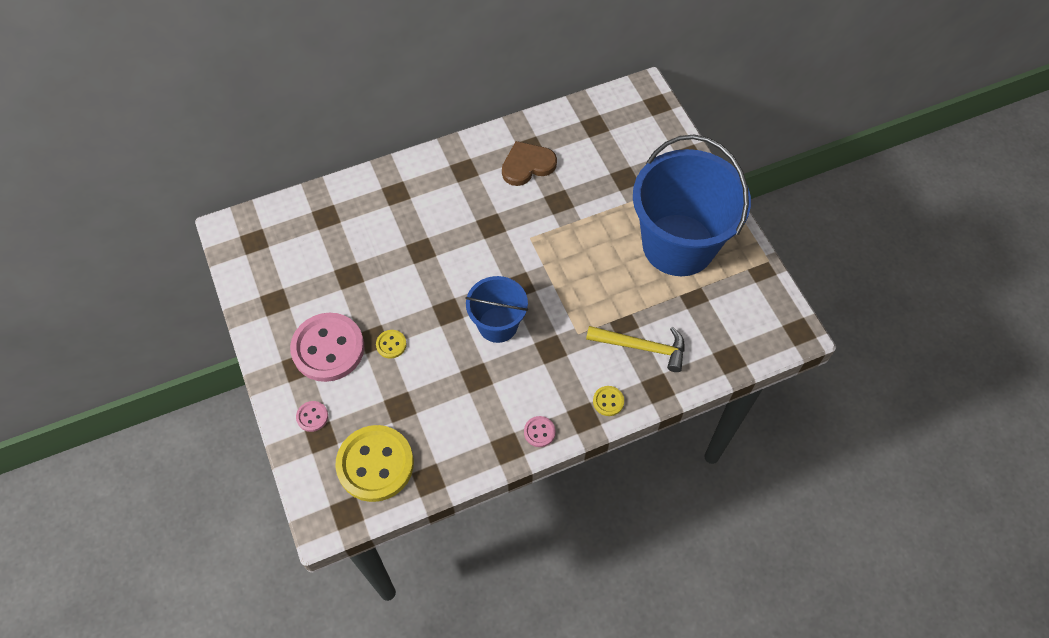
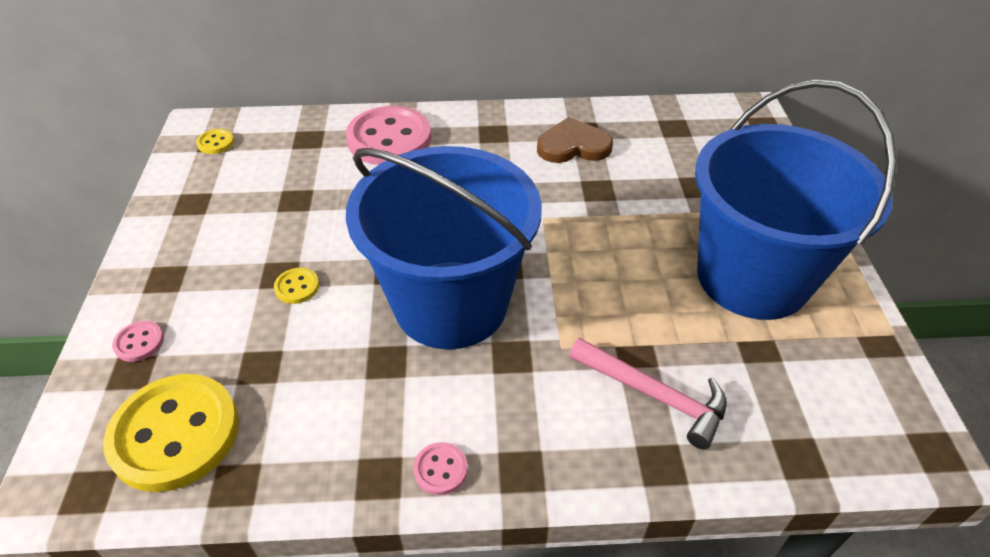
camera: 20 degrees right, 15 degrees down
(328, 348) = (216, 269): pink button -> pink button (389, 139)
(498, 324) = (451, 304): blue bucket -> blue bucket, size x1.91
(608, 401) = (571, 458): yellow button -> yellow button (216, 143)
(642, 347) = (655, 396): yellow hammer -> pink hammer

